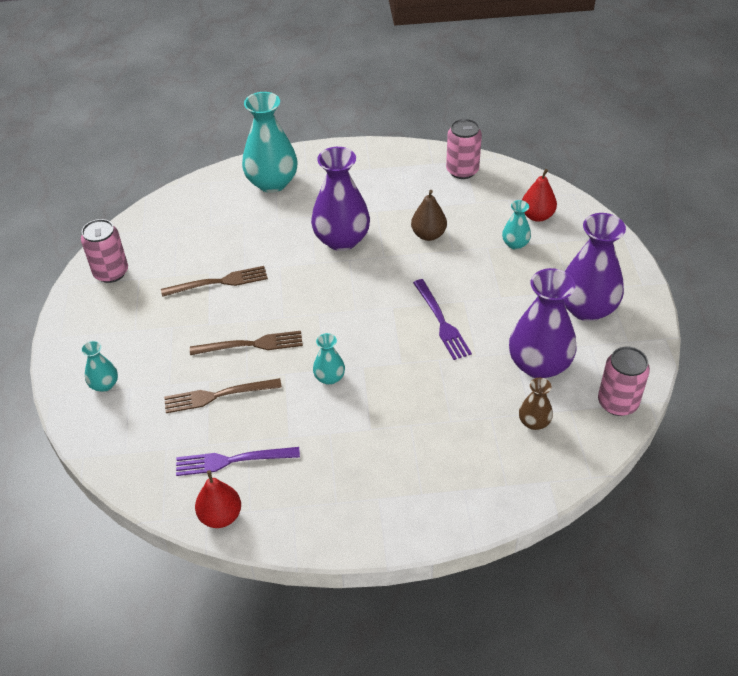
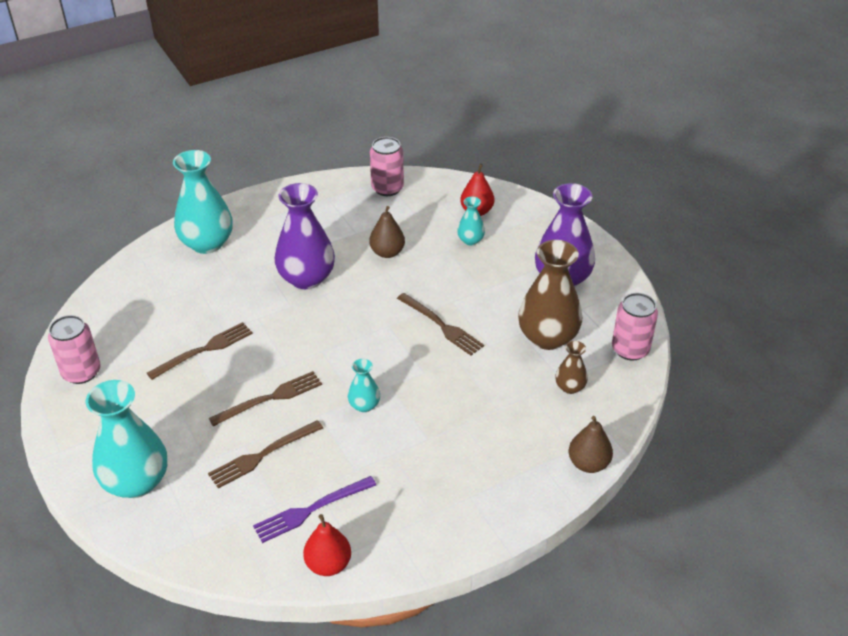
camera: 25 degrees left, 5 degrees down
(104, 384) = (136, 482): turquoise vase -> turquoise vase, size x2.06
(441, 322) = (441, 326): purple fork -> brown fork
(510, 505) = (588, 463): none -> brown pear
(539, 364) = (547, 337): purple vase -> brown vase

